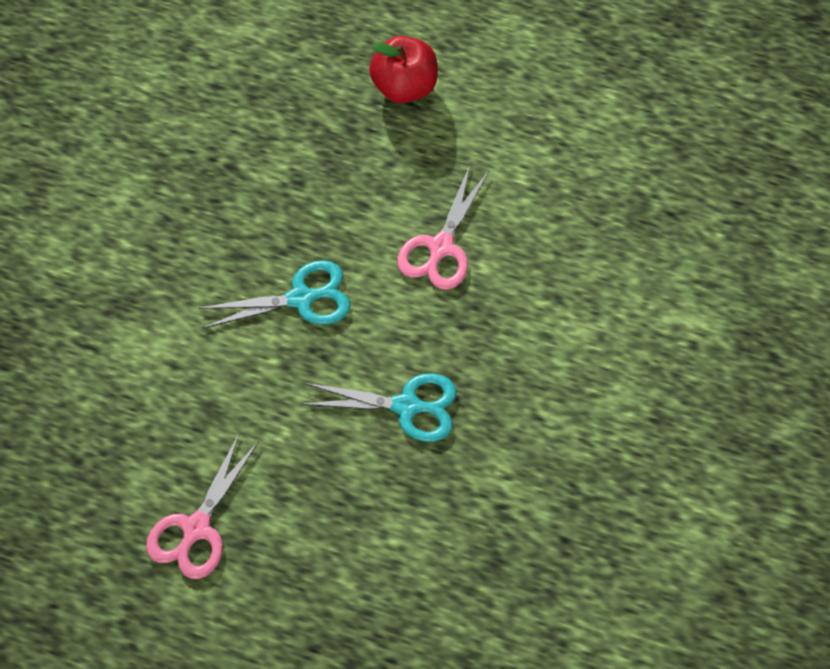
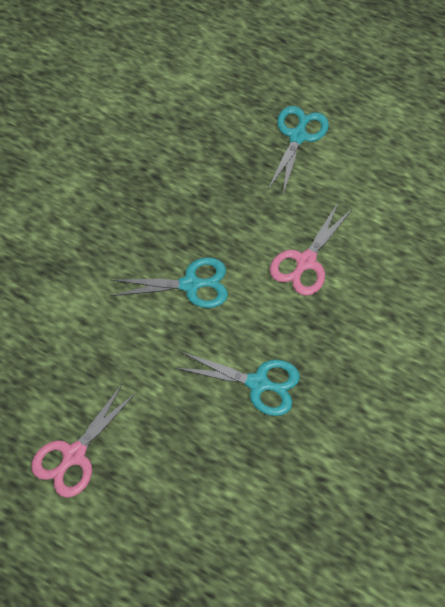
camera: 10 degrees right, 0 degrees up
(404, 87) = (297, 136): red apple -> turquoise scissors

